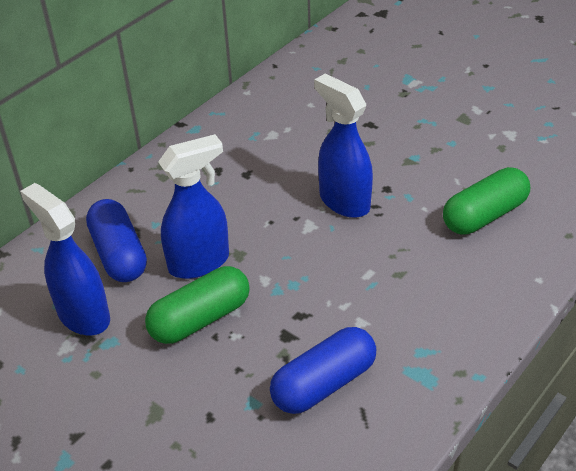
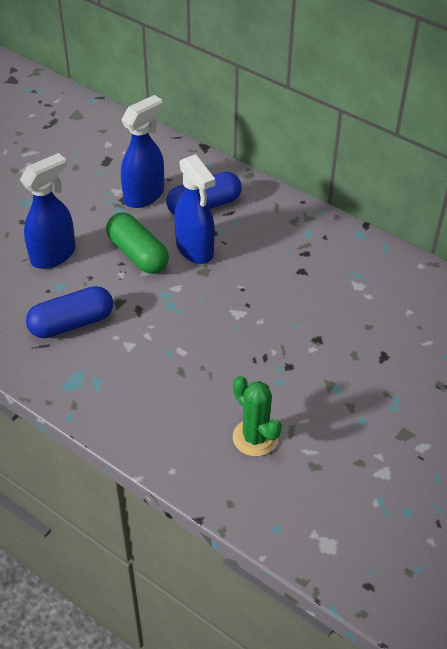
camera: 85 degrees right, 5 degrees up
(324, 384) = (72, 323): blue capsule -> blue capsule turned 75 degrees counterclockwise
(344, 201) = (269, 335): blue spray bottle -> blue spray bottle (53, 255)
(484, 215) = (255, 437): green capsule -> green cactus

